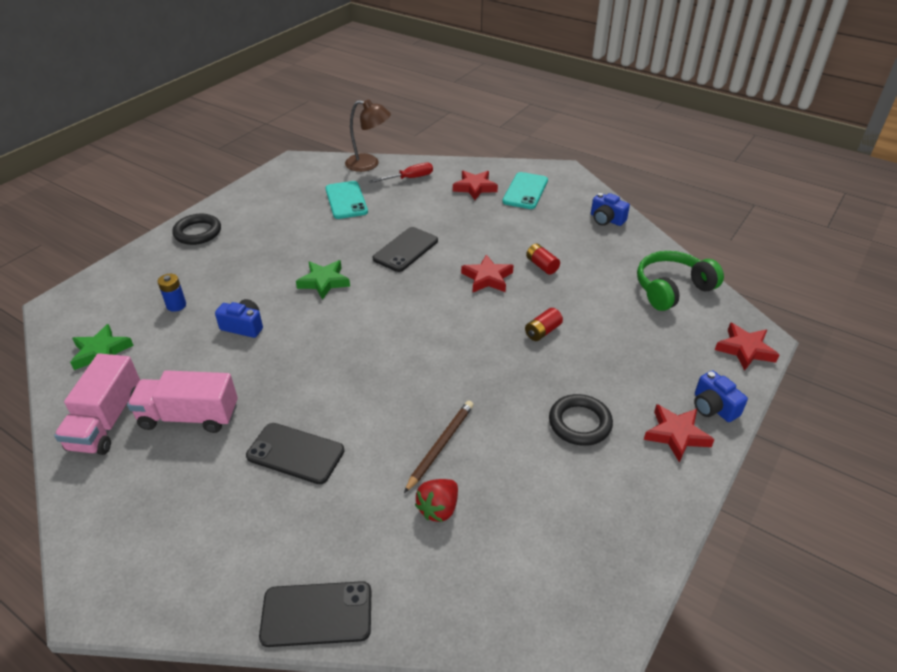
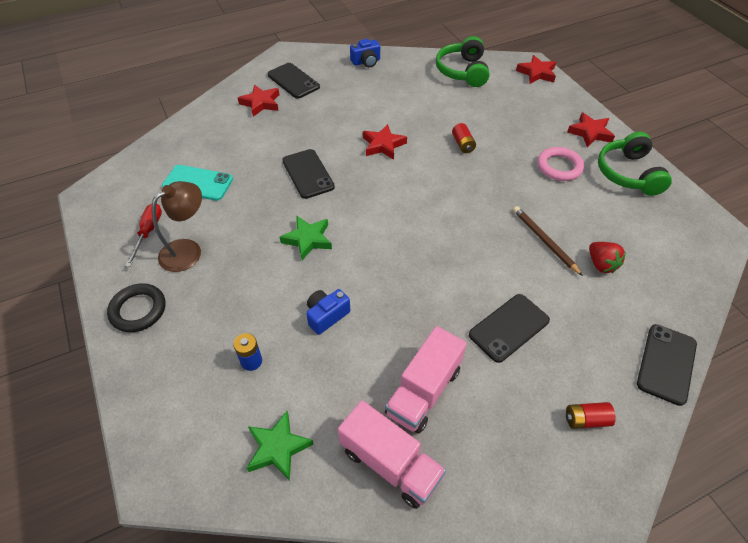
camera: 60 degrees left, 10 degrees up
(369, 164) = (154, 148): brown lamp -> brown lamp (188, 250)
(409, 178) = (206, 133): red screwdriver -> red screwdriver (148, 232)
(525, 191) = (293, 81): turquoise phone -> black phone
(542, 265) = (391, 113): red battery -> red battery (586, 420)
(580, 423) = (559, 167): black ring -> pink ring
(630, 496) = (628, 173): none -> green headphones
(713, 407) = (576, 108): blue camera -> none

